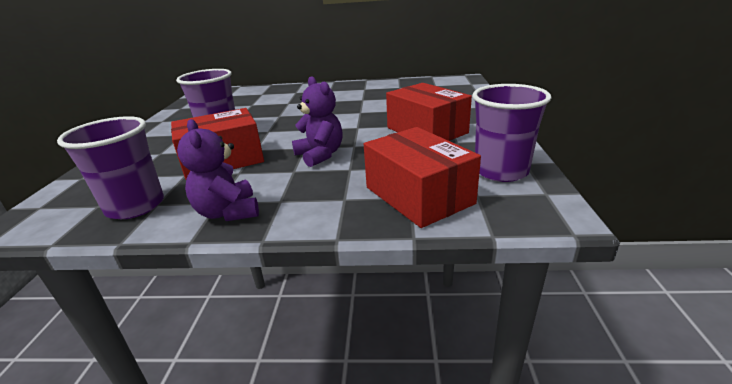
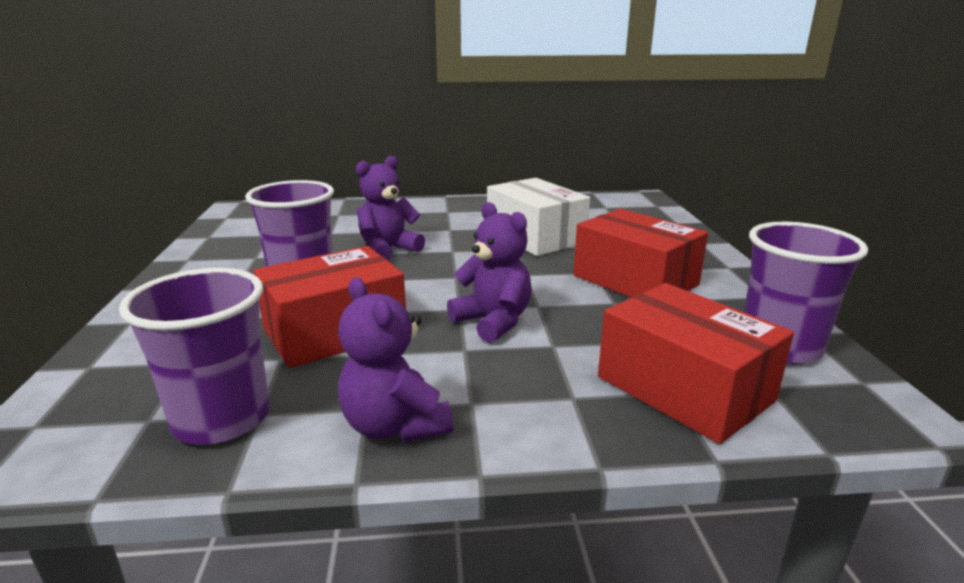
camera: 10 degrees left, 5 degrees down
(280, 114) = (388, 250): none -> purple teddy bear
(376, 105) = (535, 237): none -> white box

